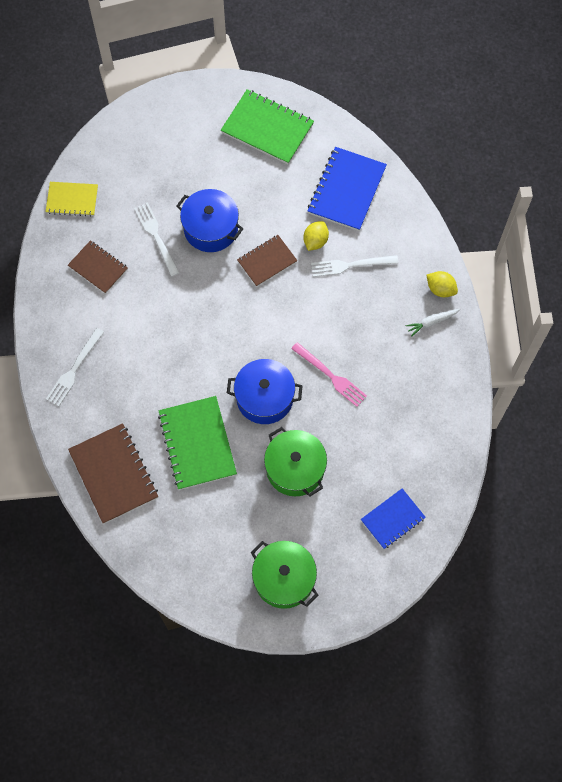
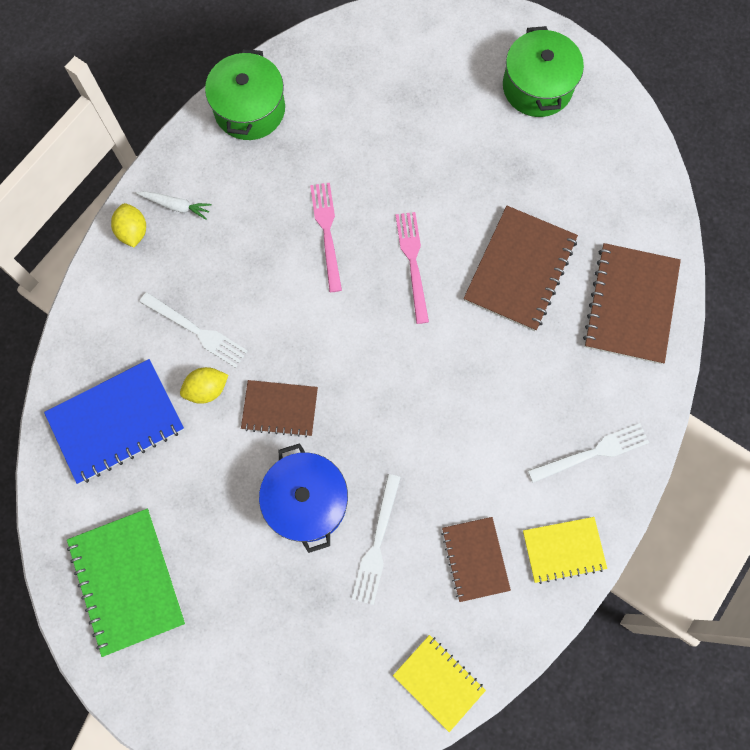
camera: 140 degrees left, 5 degrees up
(53, 307) = (563, 549): none -> yellow notebook
(197, 443) = (519, 269): green notebook -> brown notebook
(264, 398) = (413, 262): blue pot -> pink fork
(295, 468) = (442, 172): green pot -> green pot (249, 109)
(392, 519) = (391, 62): blue notebook -> none

